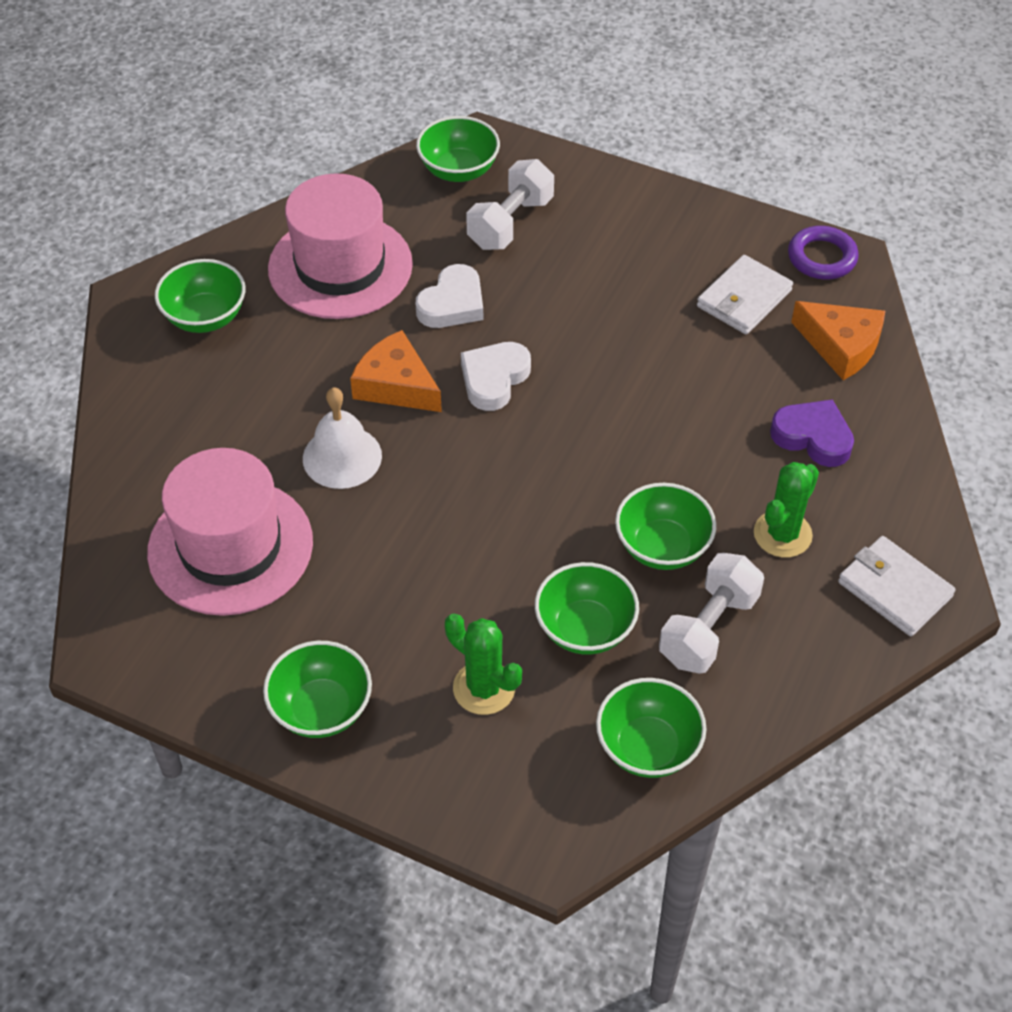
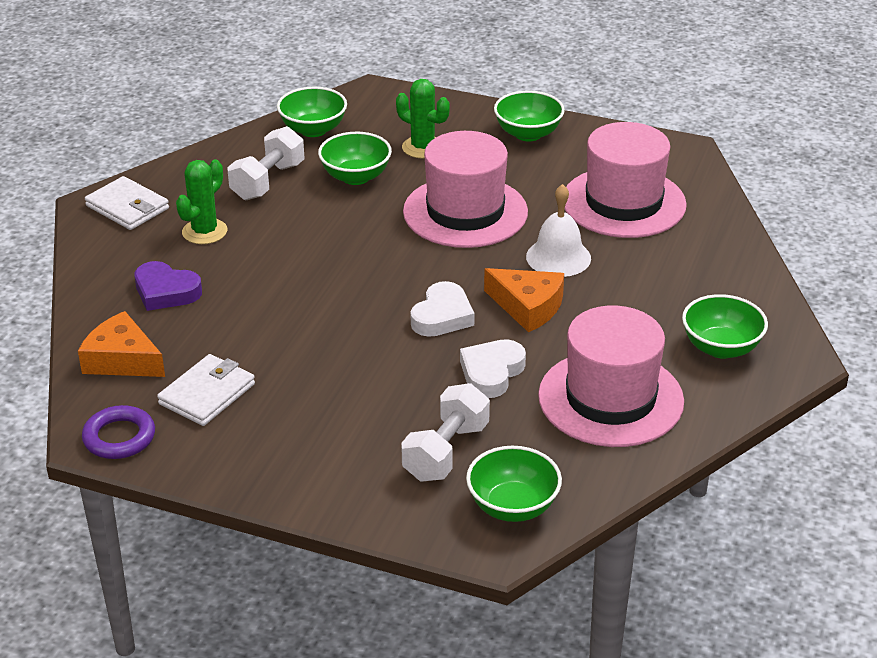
camera: 175 degrees right, 15 degrees down
(442, 545) = (465, 212): none -> pink hat
(662, 547) = (298, 220): green bowl -> none

